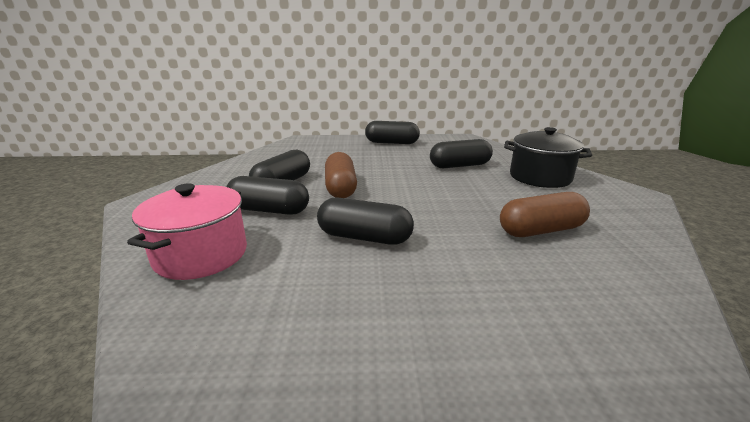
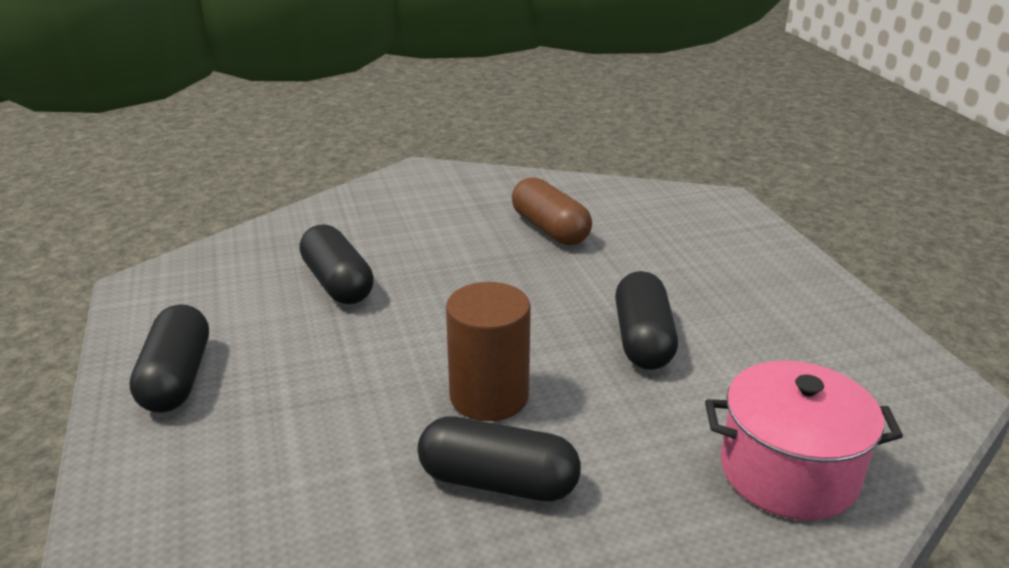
camera: 105 degrees left, 5 degrees up
(269, 210) = (622, 455): black capsule -> none
(340, 188) = (489, 396): brown capsule -> brown cylinder
(540, 177) = (378, 220): black pot -> none

